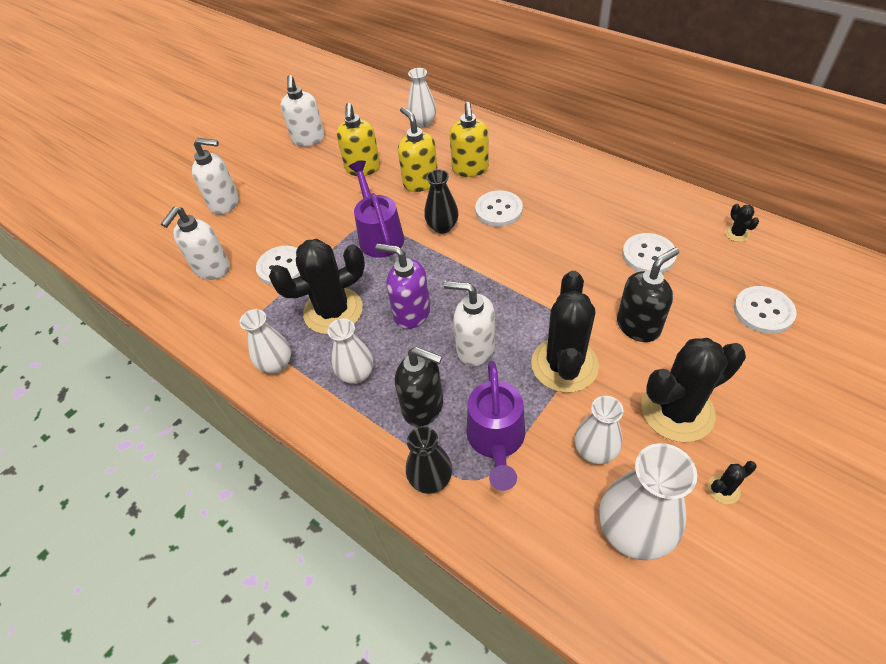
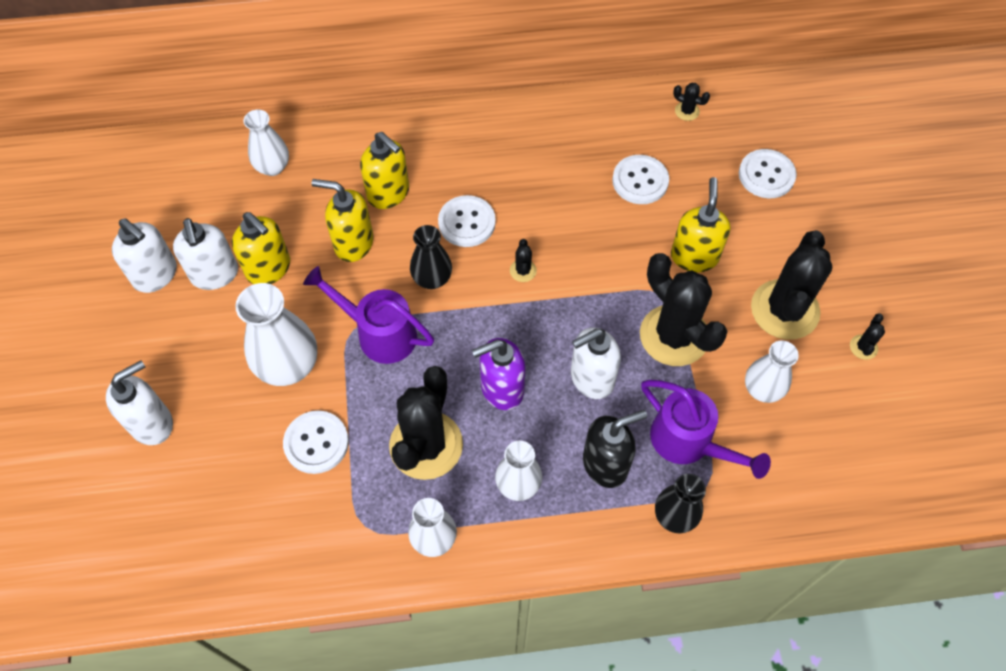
camera: 50 degrees left, 10 degrees up
(212, 269) = (239, 505): white soap dispenser -> white soap dispenser (215, 274)
(503, 257) = (523, 270): none -> black cactus
(633, 530) = (839, 427): white vase -> white vase (288, 366)
(638, 326) = (694, 256): black soap dispenser -> yellow soap dispenser

